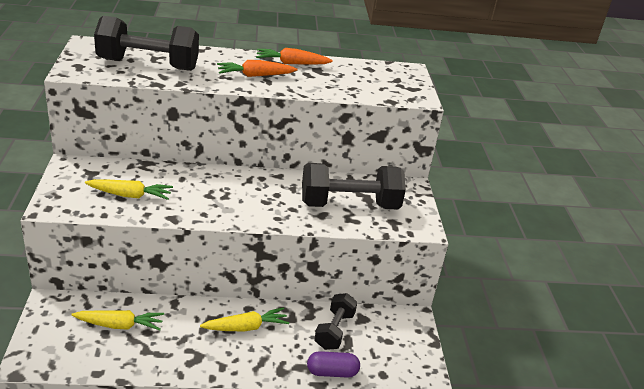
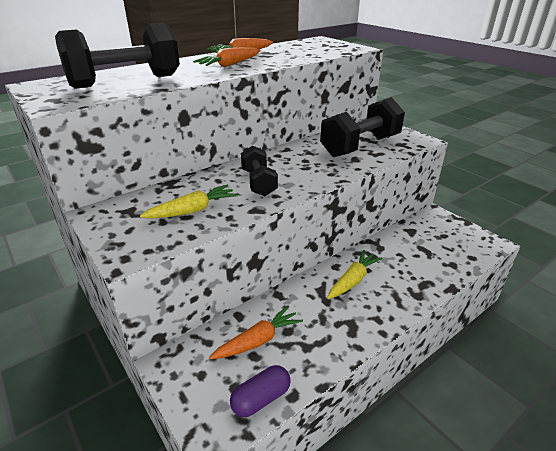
camera: 30 degrees left, 0 degrees up
(120, 325) = (258, 340): yellow carrot -> orange carrot
(332, 372) = (445, 275): purple capsule -> purple capsule (261, 399)
(334, 331) = (407, 248): black dumbbell -> black dumbbell (258, 183)

